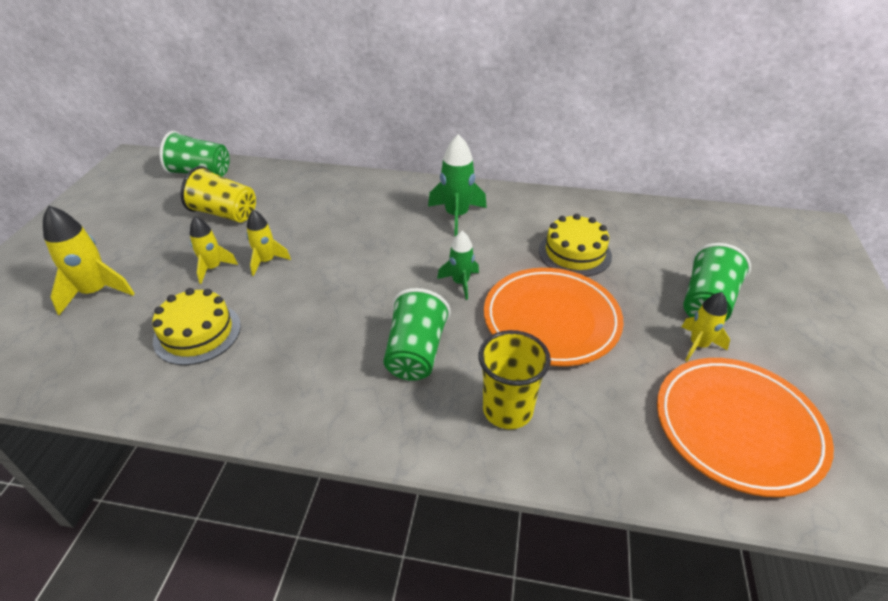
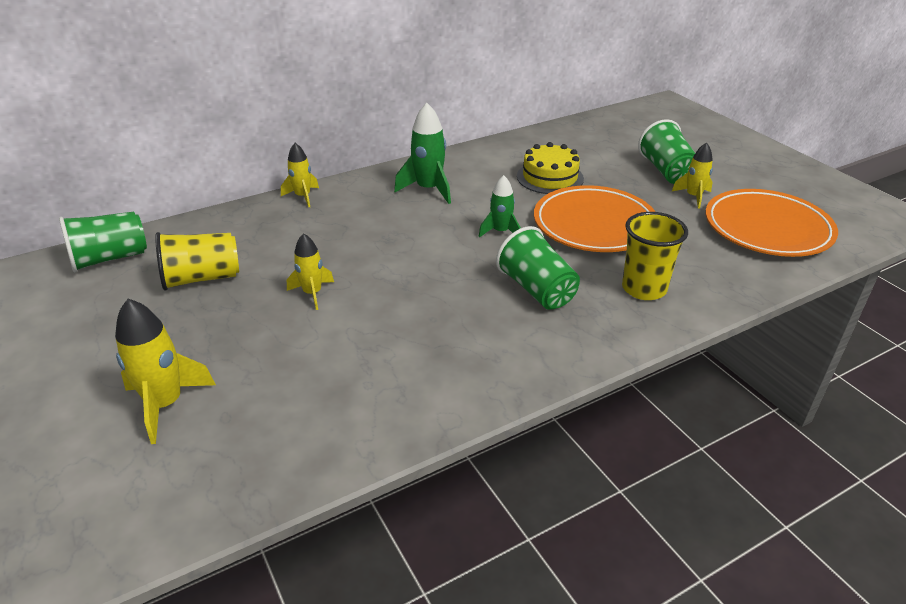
camera: 40 degrees left, 5 degrees down
(197, 333) = (336, 374): yellow cake -> none
(213, 268) = (266, 323): yellow rocket -> yellow rocket (303, 197)

